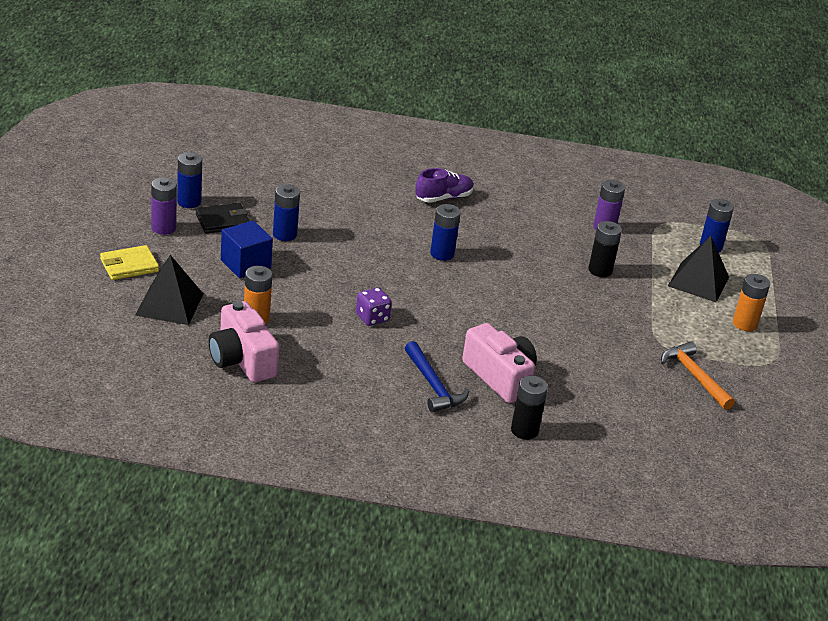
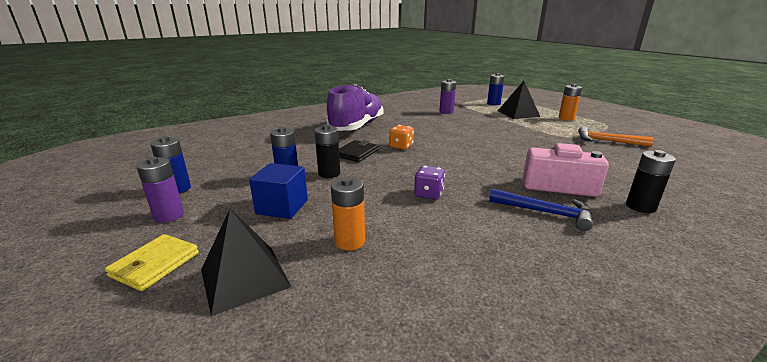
camera: 35 degrees left, 10 degrees down
(222, 221) = (224, 189): black wallet -> black wallet (356, 153)
(242, 360) = (393, 287): pink camera -> none
(442, 254) = (401, 146): blue battery -> orange dice
(443, 198) = (356, 127): purple shoe -> purple shoe, size x1.91
(600, 270) = (479, 124): black battery -> black battery (329, 173)

